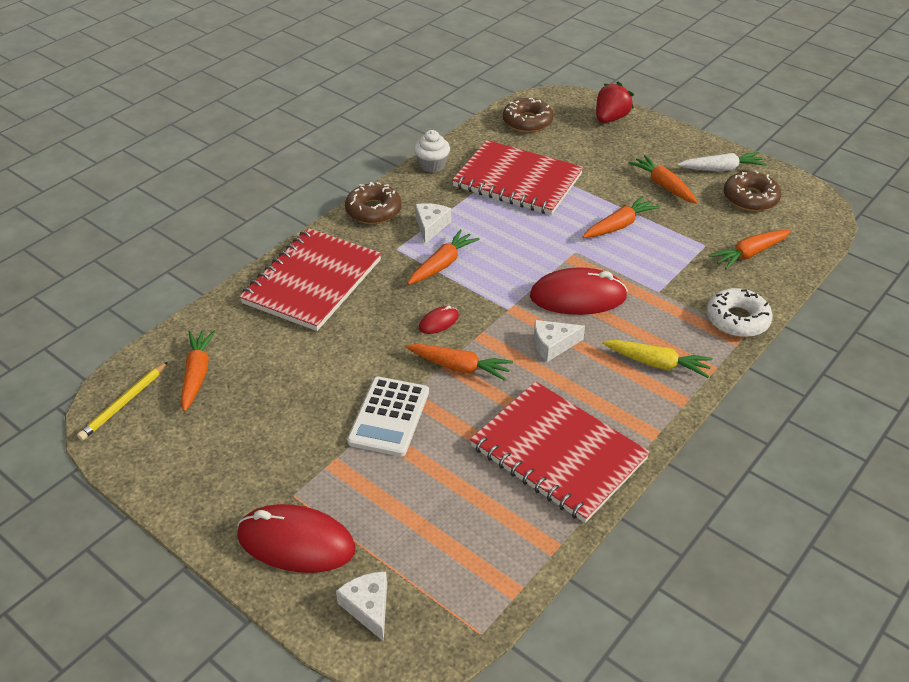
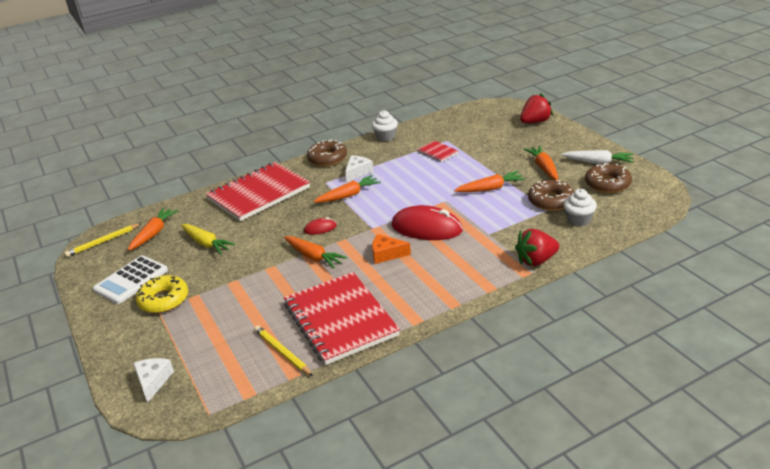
camera: 25 degrees right, 10 degrees down
(291, 478) = (164, 300): none -> yellow donut
(296, 542) = (139, 336): red mouse -> none
(389, 417) = (247, 277): white calculator -> white calculator (131, 280)
(516, 518) = (282, 352): none -> yellow pencil
(517, 181) = (437, 152): red notebook -> red notebook, size x0.42
(527, 122) = (472, 118): brown donut -> brown donut (551, 201)
(553, 345) = (386, 254): white cheese -> orange cheese
(657, 363) = (453, 278): yellow carrot -> yellow carrot (206, 243)
(737, 319) = (536, 260): white donut -> red strawberry
(749, 254) = (578, 220): orange carrot -> white cupcake

